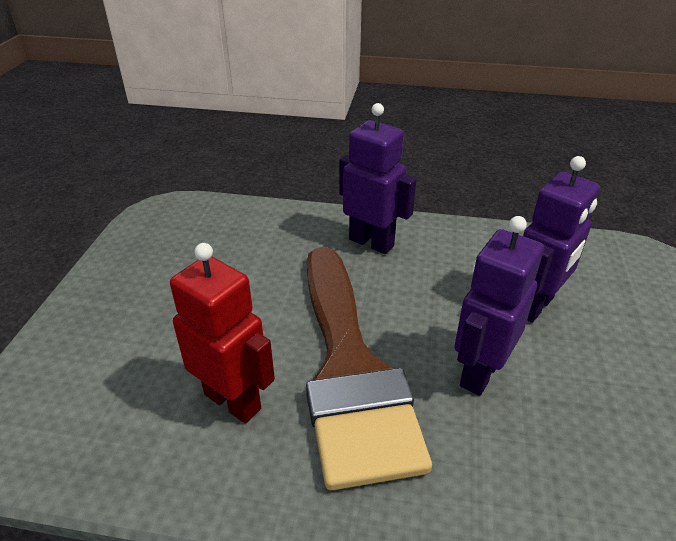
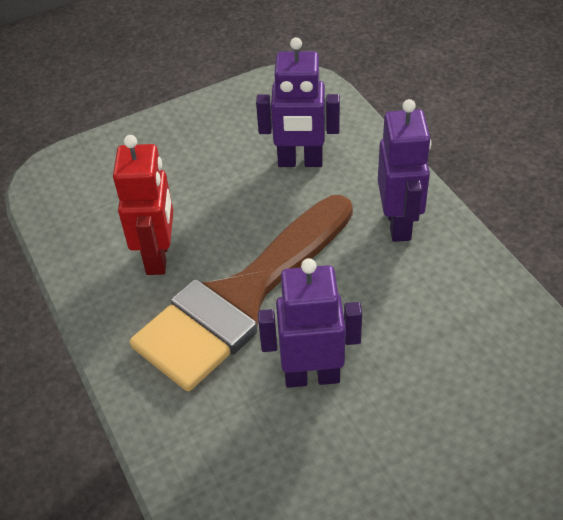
camera: 55 degrees right, 10 degrees up
(535, 306) = (433, 377): purple robot -> purple robot (300, 162)

